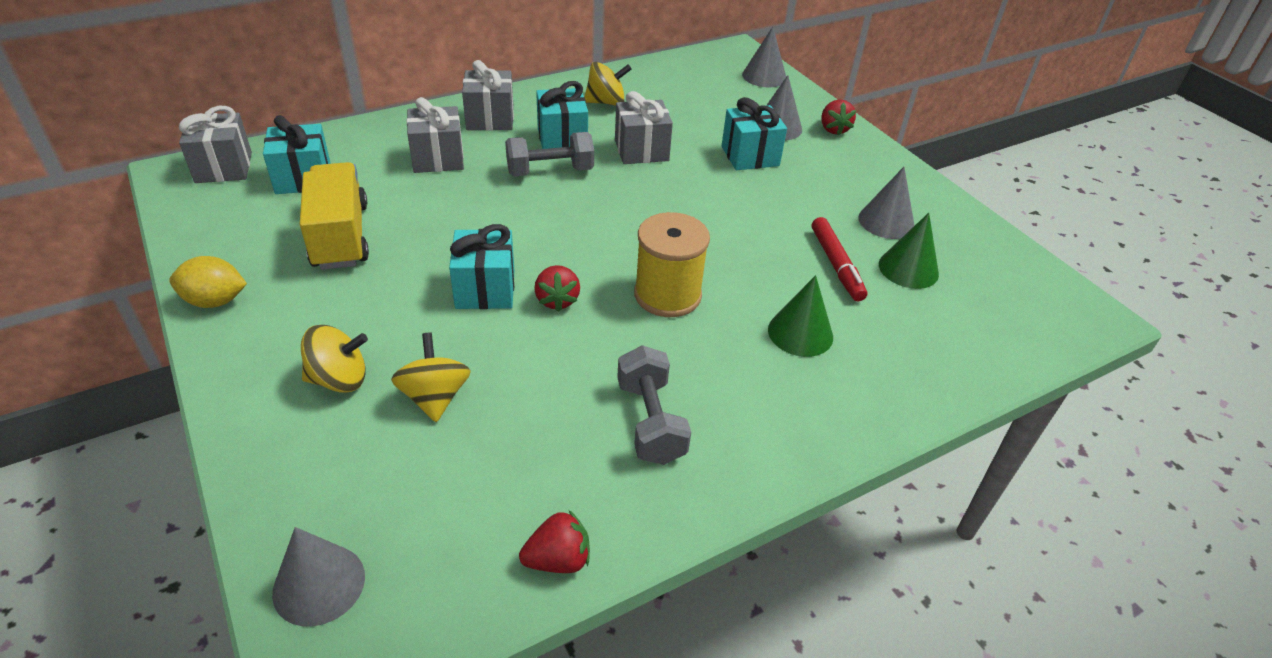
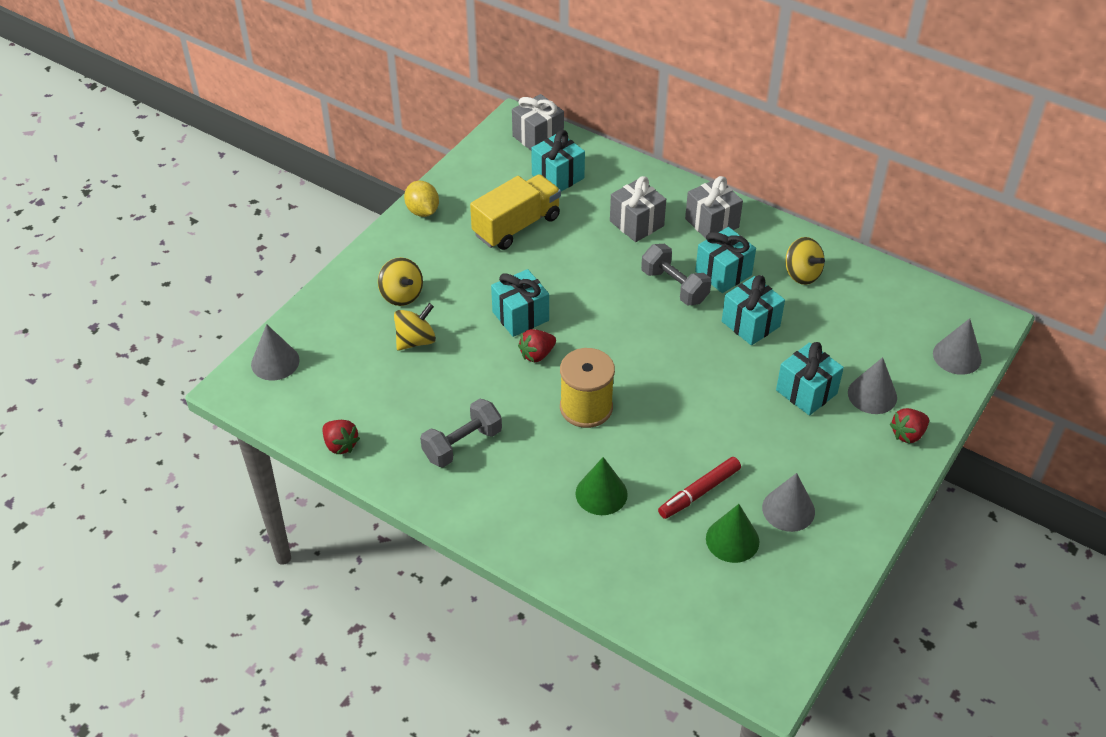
camera: 65 degrees right, 5 degrees up
(641, 150) = (750, 324): grey gift -> turquoise gift

